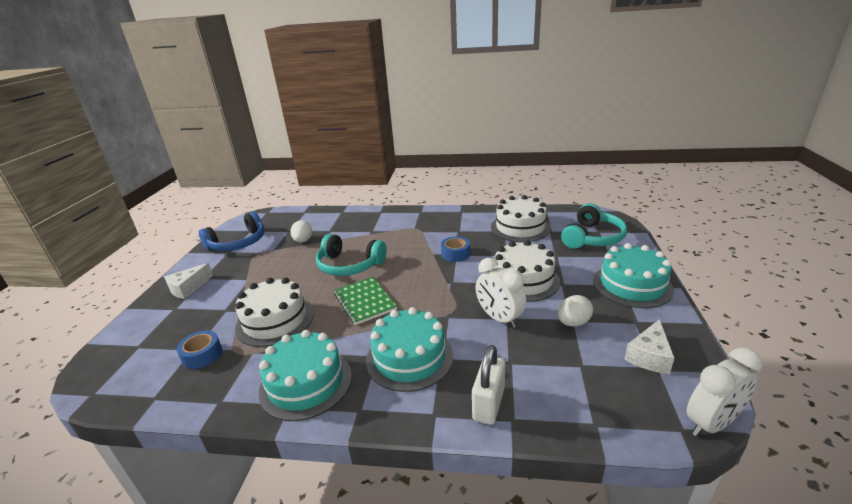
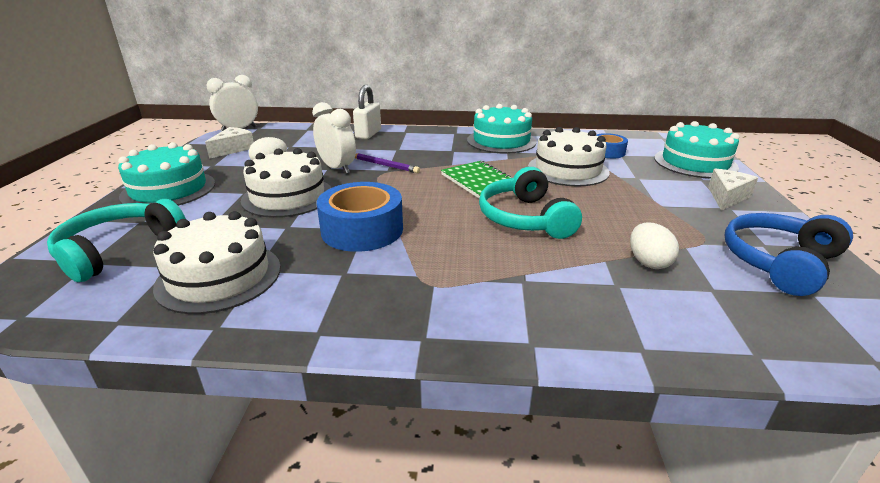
camera: 175 degrees right, 0 degrees up
(349, 265) = (525, 218): turquoise headphones -> turquoise headphones turned 120 degrees counterclockwise
(409, 357) = (424, 150): turquoise cake -> turquoise cake (695, 163)
(452, 324) = (384, 165): none -> purple pencil
(455, 254) = (362, 230): blue tape -> blue tape, size x1.77

